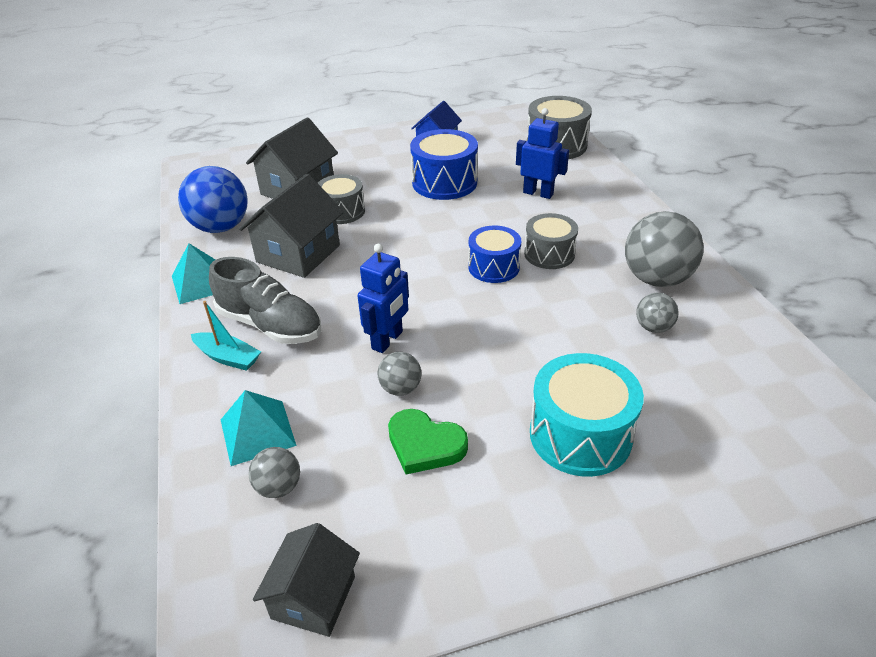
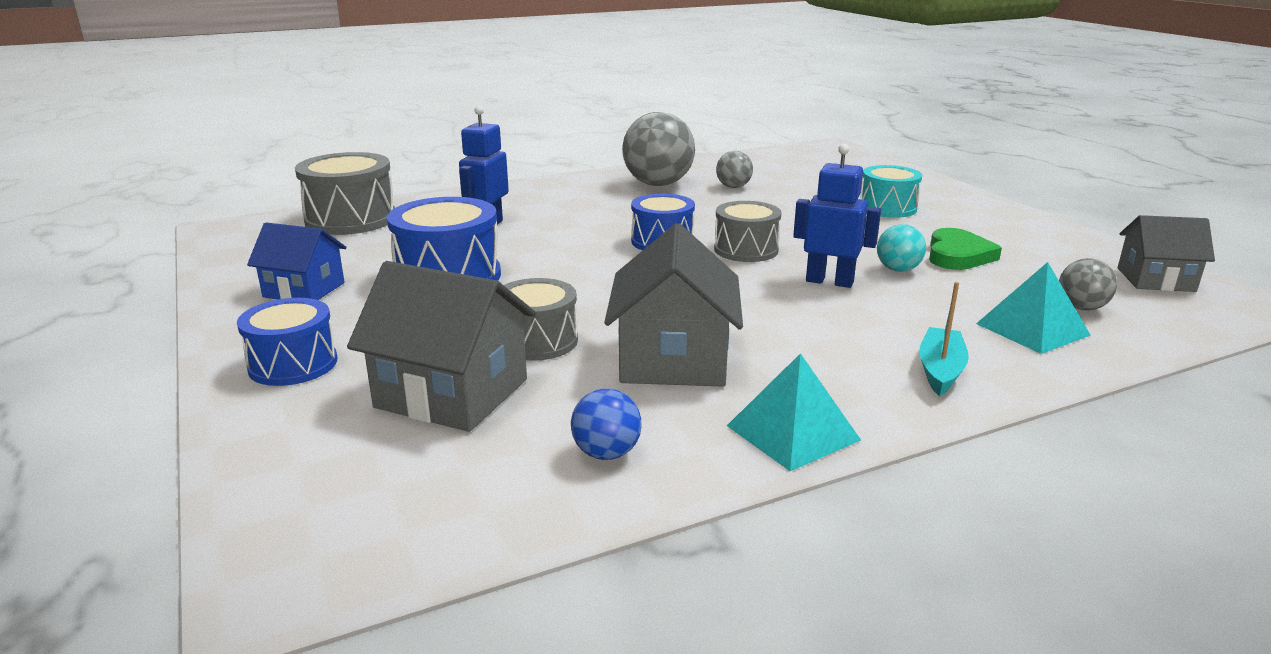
camera: 100 degrees left, 15 degrees down
(220, 227) = (606, 453): blue ball -> blue ball, size x0.50
(270, 325) = (854, 352): grey shoe -> none
(298, 254) = (673, 359): grey house -> grey house turned 75 degrees clockwise
(347, 150) = (293, 364): none -> blue drum
(400, 388) = (898, 269): grey ball -> turquoise ball
(549, 254) = (627, 219): grey drum -> grey drum (746, 250)
(580, 435) = (887, 208): turquoise drum -> turquoise drum, size x0.66

